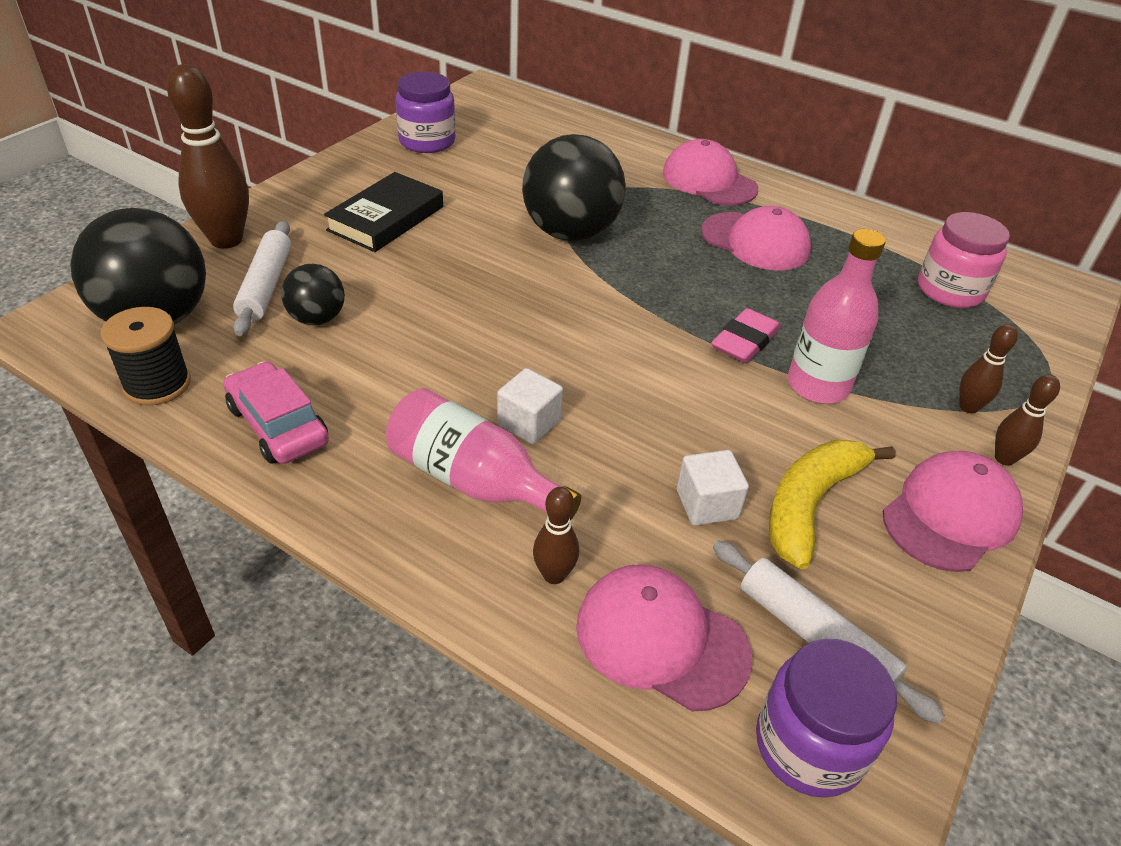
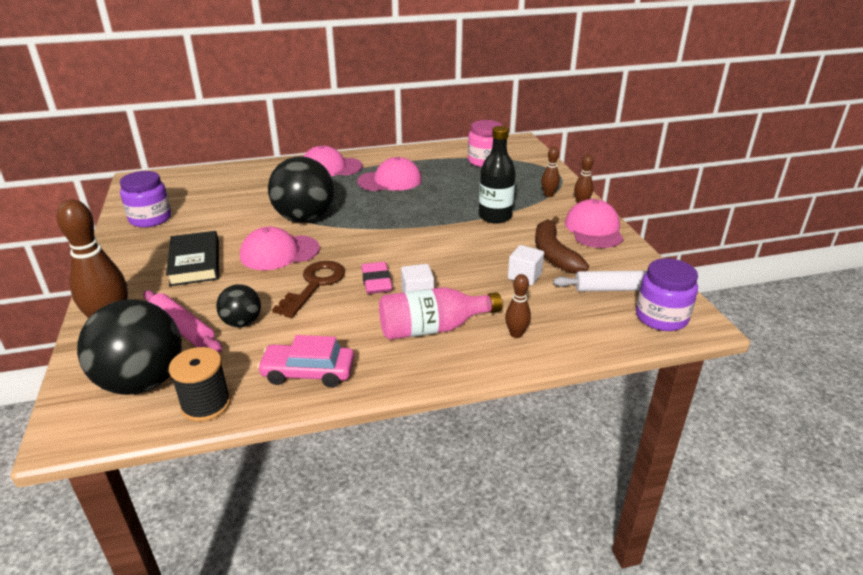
camera: 45 degrees left, 10 degrees down
(266, 286) = (183, 328): white rolling pin -> pink rolling pin
(446, 325) = (314, 285): none -> brown key
(661, 639) = (580, 324): pink cap -> pink cap (279, 253)
(745, 341) = (446, 217): pink eraser -> pink eraser (376, 281)
(810, 504) = (553, 254): yellow banana -> brown banana
(818, 385) = (495, 216): pink bottle -> black bottle

